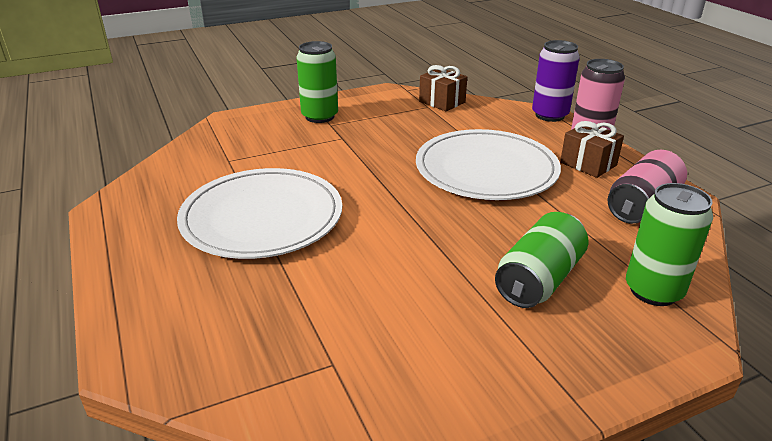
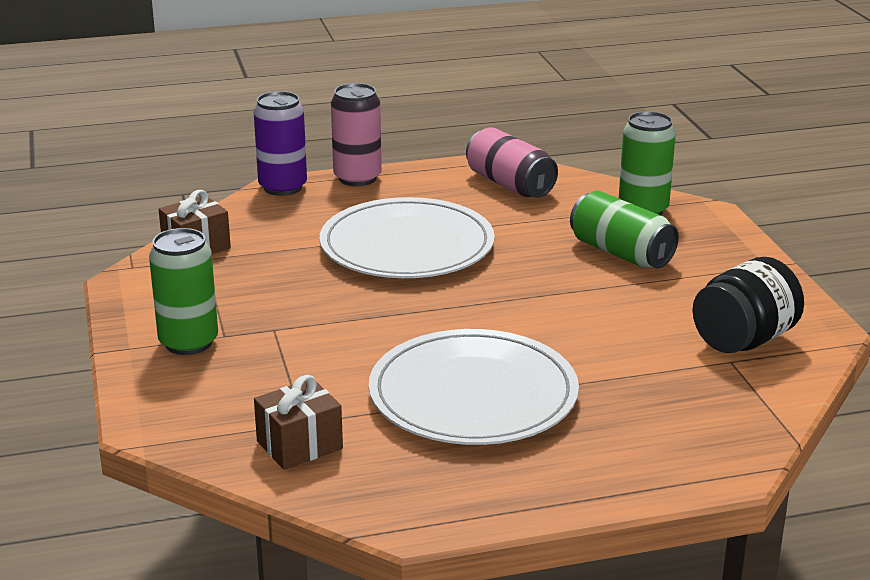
camera: 80 degrees left, 5 degrees down
(379, 374) = (743, 340): none -> black jar
(588, 164) = (417, 191): brown gift -> brown gift (299, 445)

